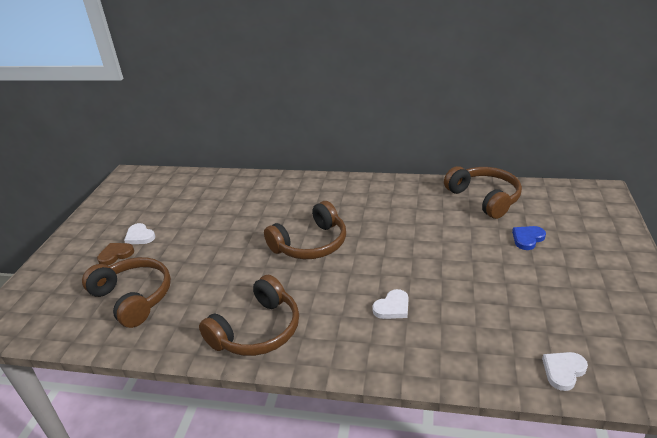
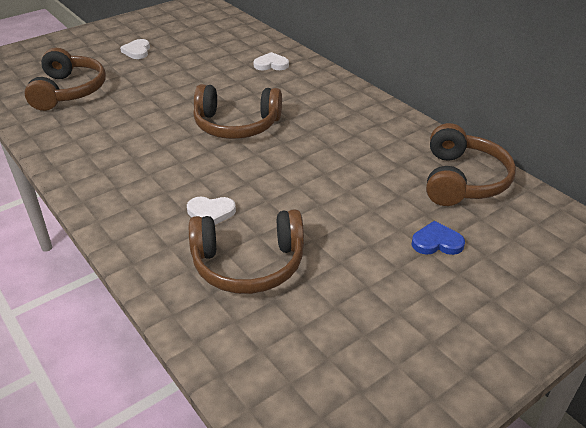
camera: 40 degrees right, 5 degrees up
(116, 255) = (104, 56): brown heart -> none
(257, 330) = (98, 162): brown headphones -> brown headphones (248, 264)
(563, 371) = (251, 366): white heart -> white heart (271, 64)

